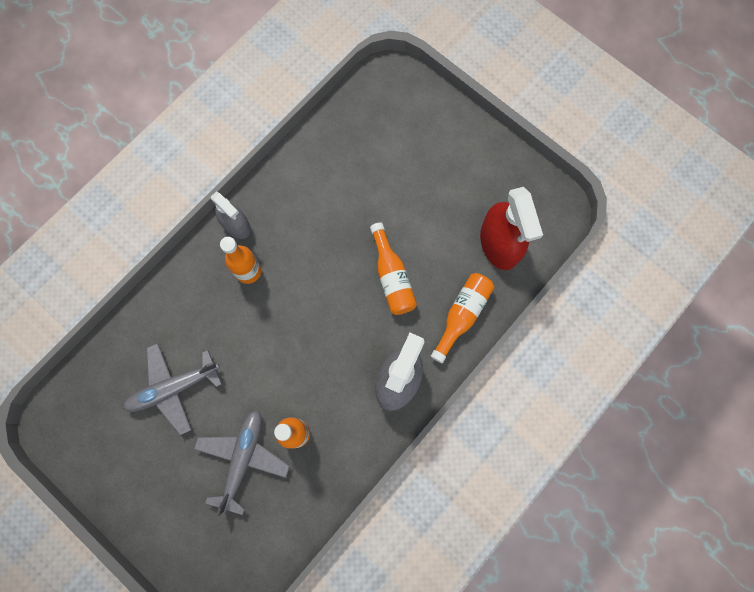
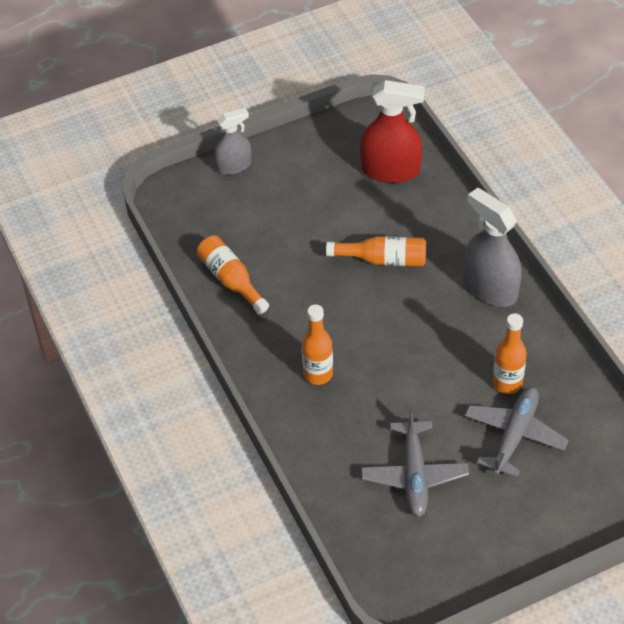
camera: 65 degrees left, 25 degrees down
(236, 225) = (261, 370): grey spray bottle -> grey spray bottle (234, 166)
(243, 458) = (514, 435): grey plane -> grey plane turned 75 degrees clockwise
(462, 315) = (447, 219): orange bottle -> orange bottle (231, 280)

